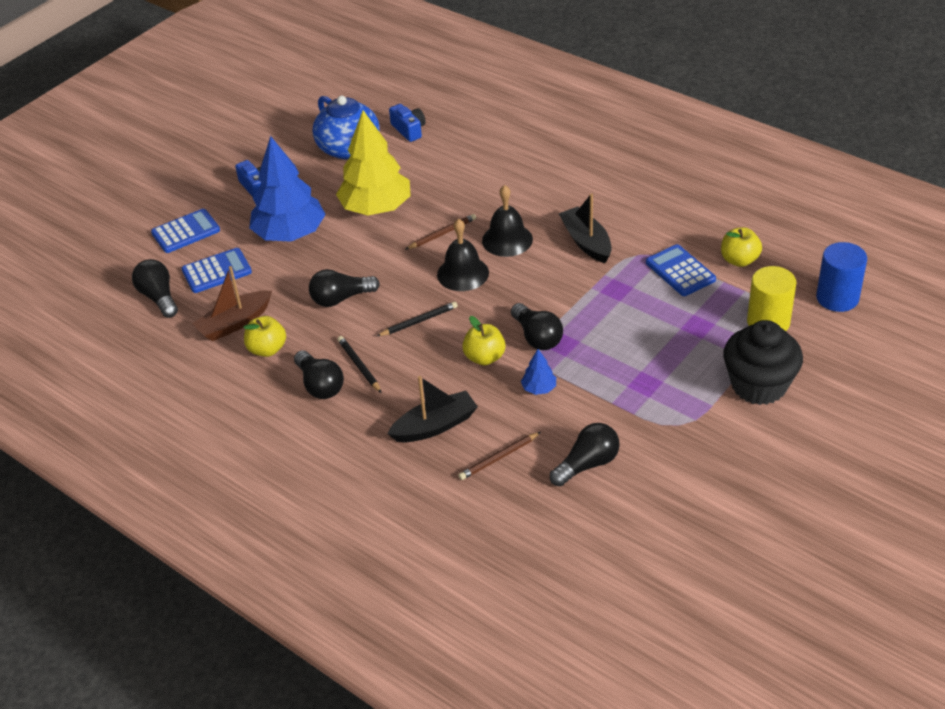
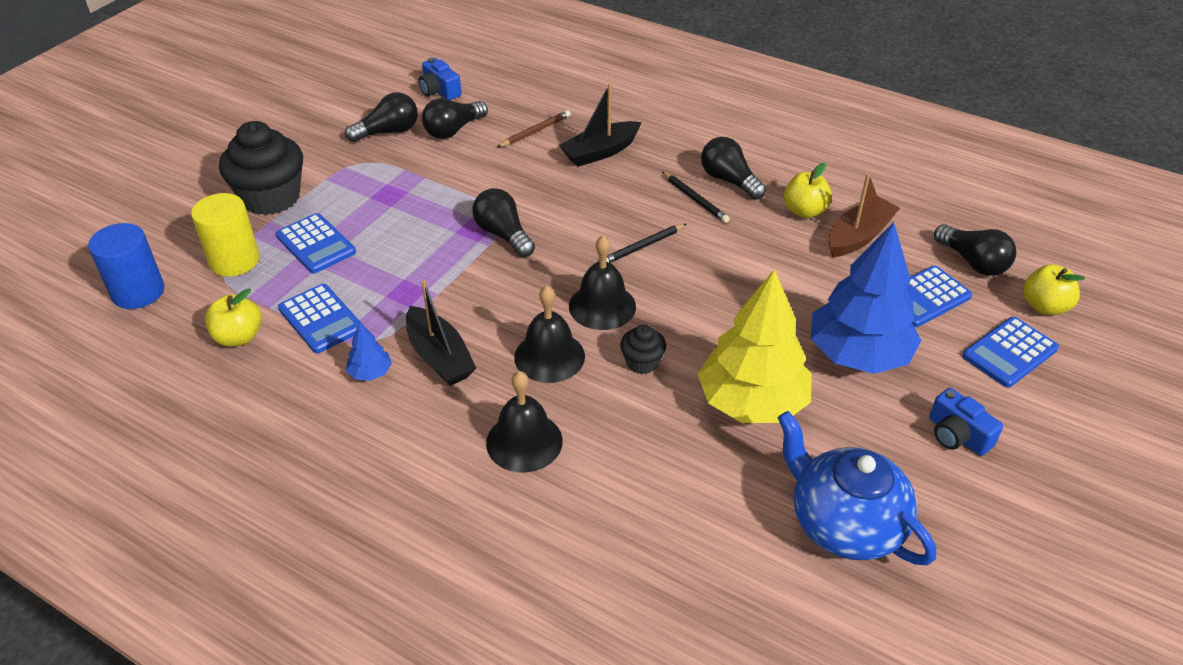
camera: 170 degrees right, 0 degrees up
(341, 298) = (746, 269): black light bulb -> black light bulb (388, 132)
(409, 130) = (754, 577): blue camera -> blue camera (439, 91)
(442, 234) = (642, 362): brown pencil -> black cupcake
(484, 357) = (560, 212): yellow apple -> yellow apple (1044, 306)
(528, 191) = (524, 441): none -> black bell
(539, 388) = (500, 186): blue tree -> blue tree (370, 373)
(701, 334) = (316, 244): none -> blue calculator

